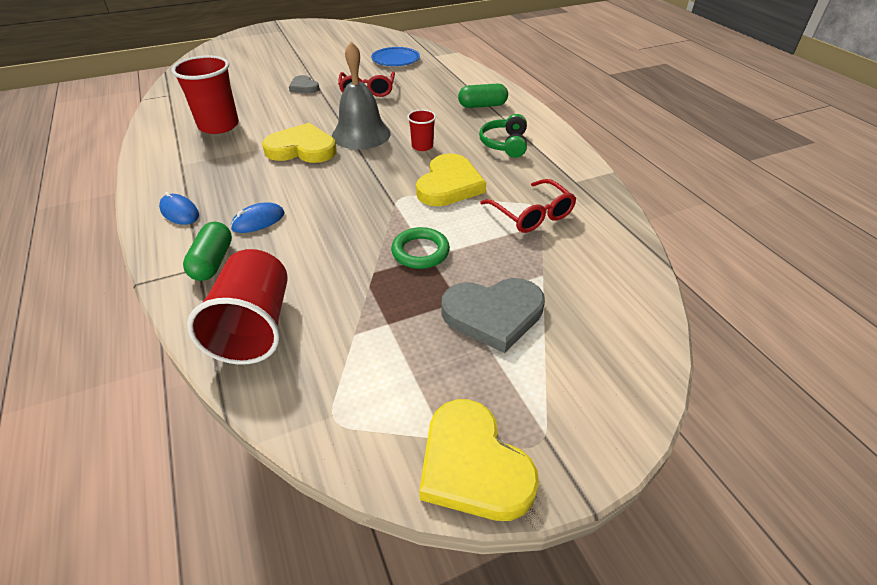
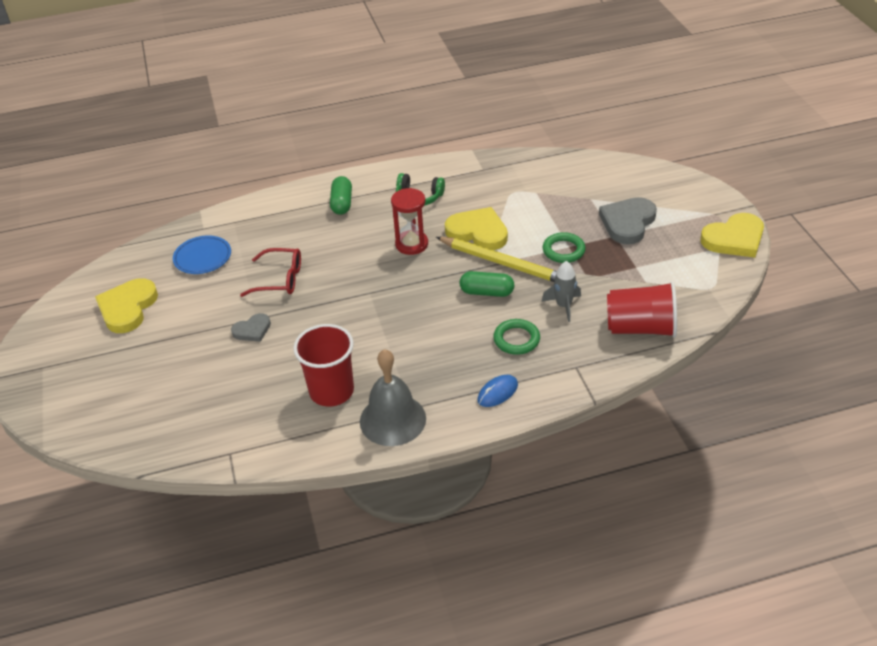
camera: 80 degrees left, 0 degrees up
(213, 262) = (569, 359): green capsule -> green capsule (486, 292)
(258, 221) = (516, 339): blue mouse -> green ring
(302, 149) = (399, 321): yellow heart -> yellow heart (127, 308)
(310, 254) = (563, 306): none -> grey rocket
(361, 134) = (379, 282): grey bell -> grey bell (392, 419)
(392, 205) = (503, 263): none -> yellow pencil
(422, 146) = (411, 244): red cup -> red hourglass
(493, 315) = (627, 222): grey heart -> grey heart turned 150 degrees counterclockwise
(532, 215) = (524, 195): red glasses -> none

